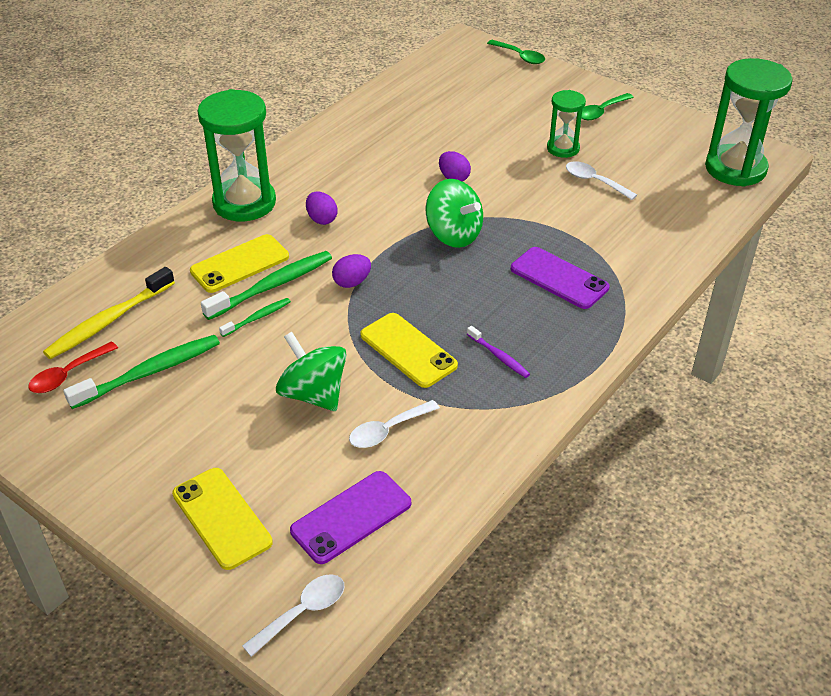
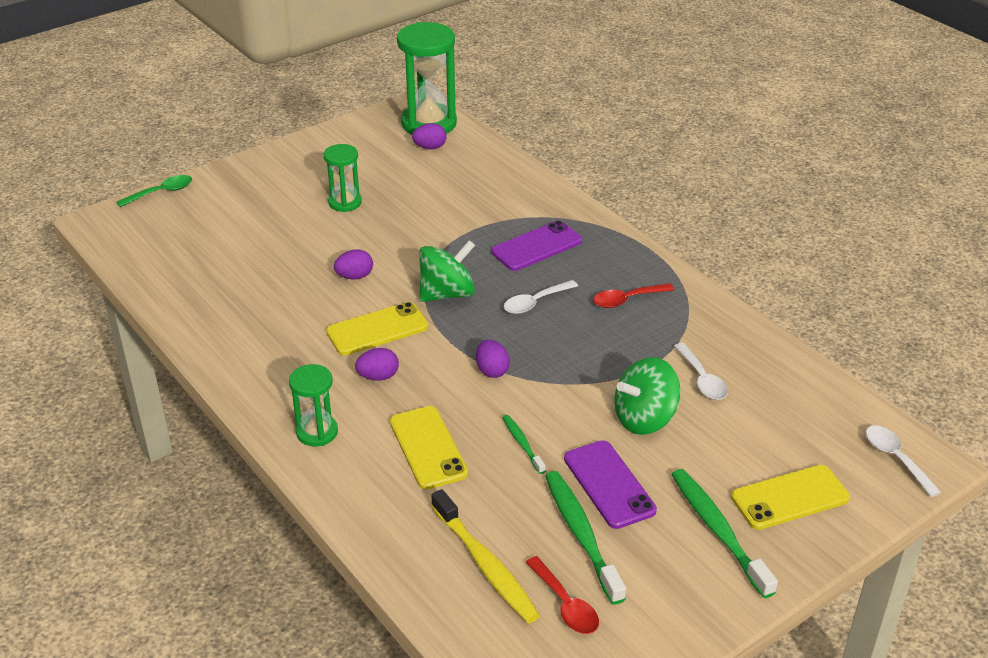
camera: 75 degrees left, 5 degrees down
(244, 203) = (317, 432): green hourglass -> green hourglass, size x0.55
(272, 286) = (475, 427): green toothbrush -> green toothbrush (718, 530)
(351, 517) = (799, 416): purple phone -> purple phone (609, 484)
(408, 350) = (603, 350): yellow phone -> yellow phone (377, 329)
(499, 356) = (627, 300): purple toothbrush -> red spoon
(594, 181) = (407, 197): white spoon -> white spoon (535, 302)
(601, 112) = (298, 168): green spoon -> none
(691, 178) = (430, 147): none -> purple egg

